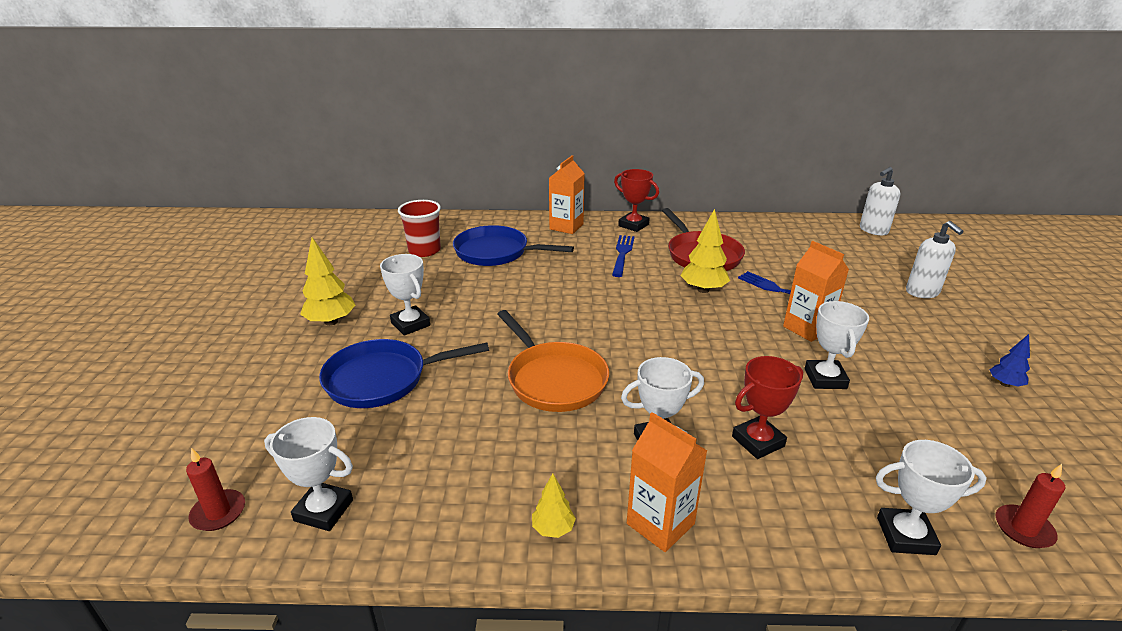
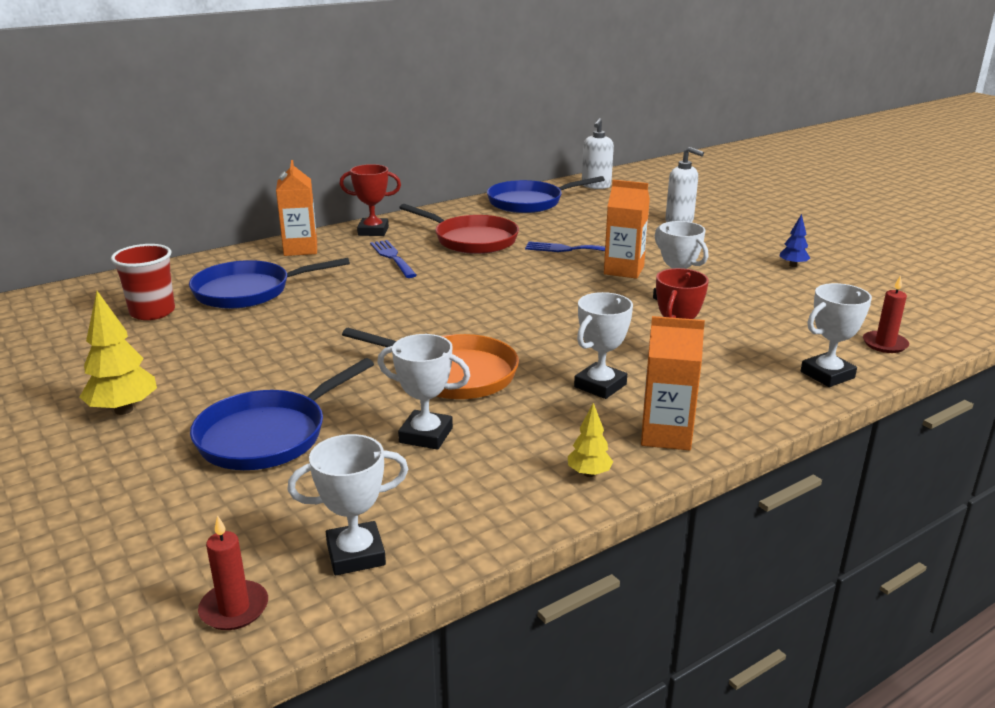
camera: 35 degrees left, 5 degrees down
(410, 324) = (233, 381): white trophy -> white trophy (426, 435)
(703, 290) = (505, 266): yellow tree -> none
(791, 231) = (529, 202): none -> blue pan

